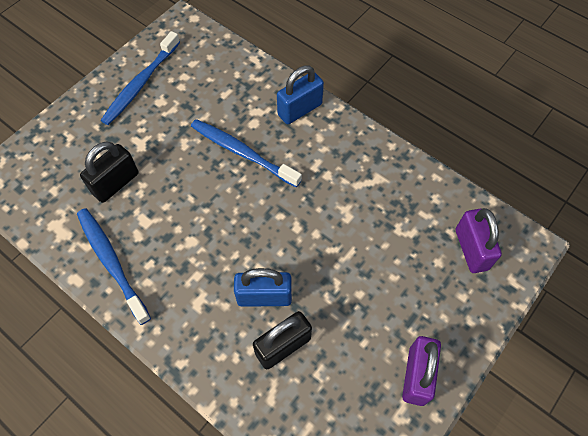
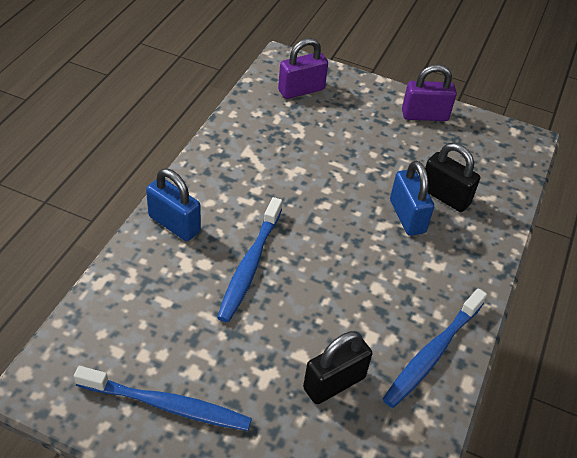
camera: 110 degrees left, 15 degrees down
(116, 183) = (334, 383): black padlock -> black padlock turned 60 degrees counterclockwise

